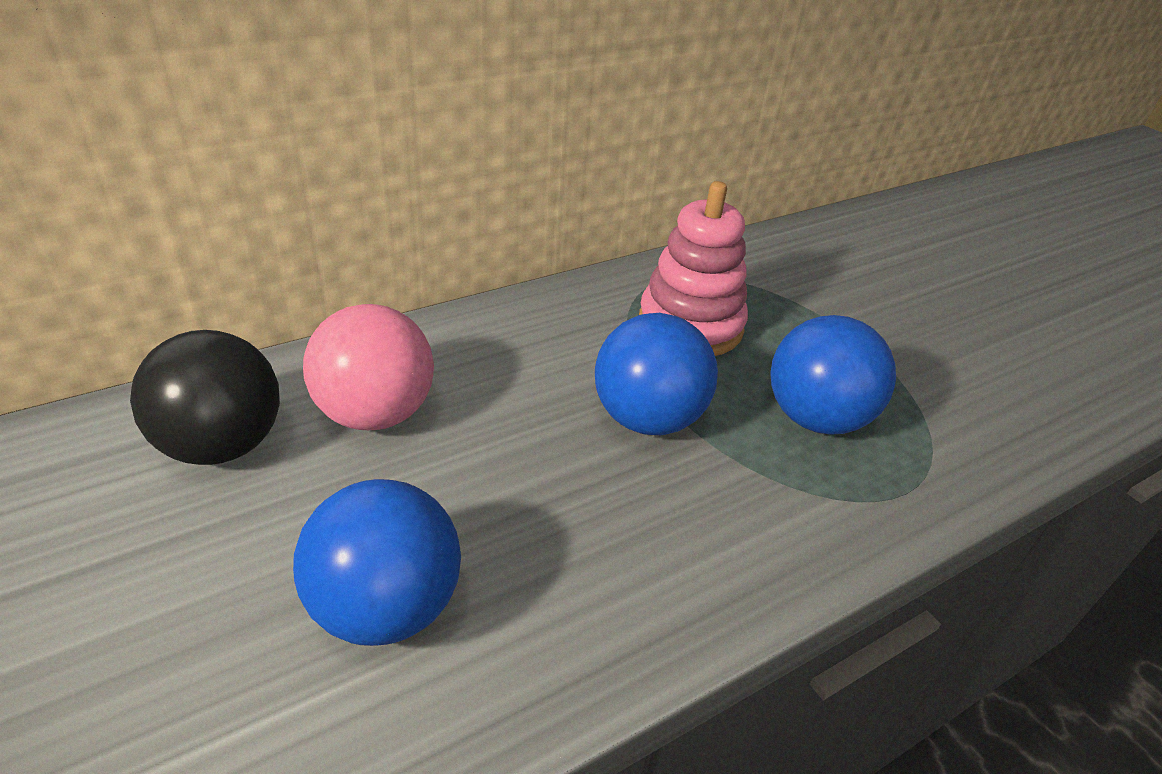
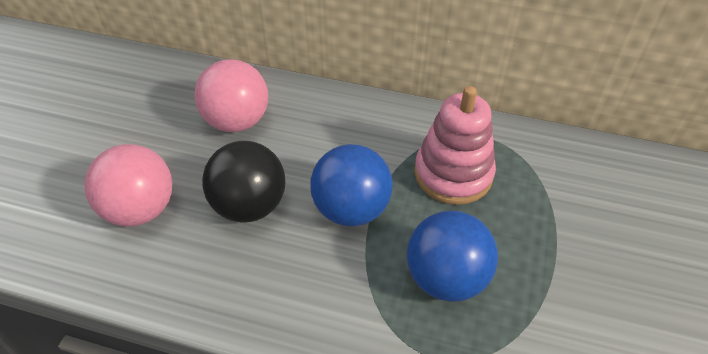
camera: 50 degrees right, 10 degrees up
(222, 445) = (169, 98): black ball -> black ball (249, 205)
(386, 607) = (140, 209): blue ball -> pink ball

